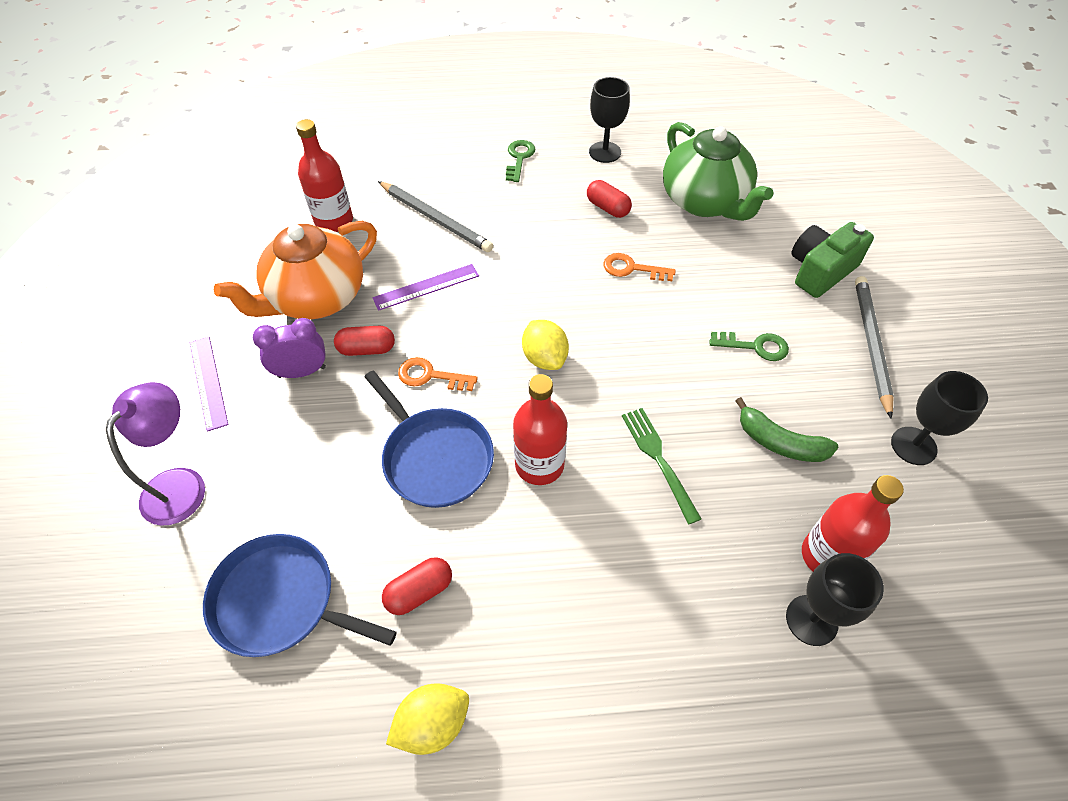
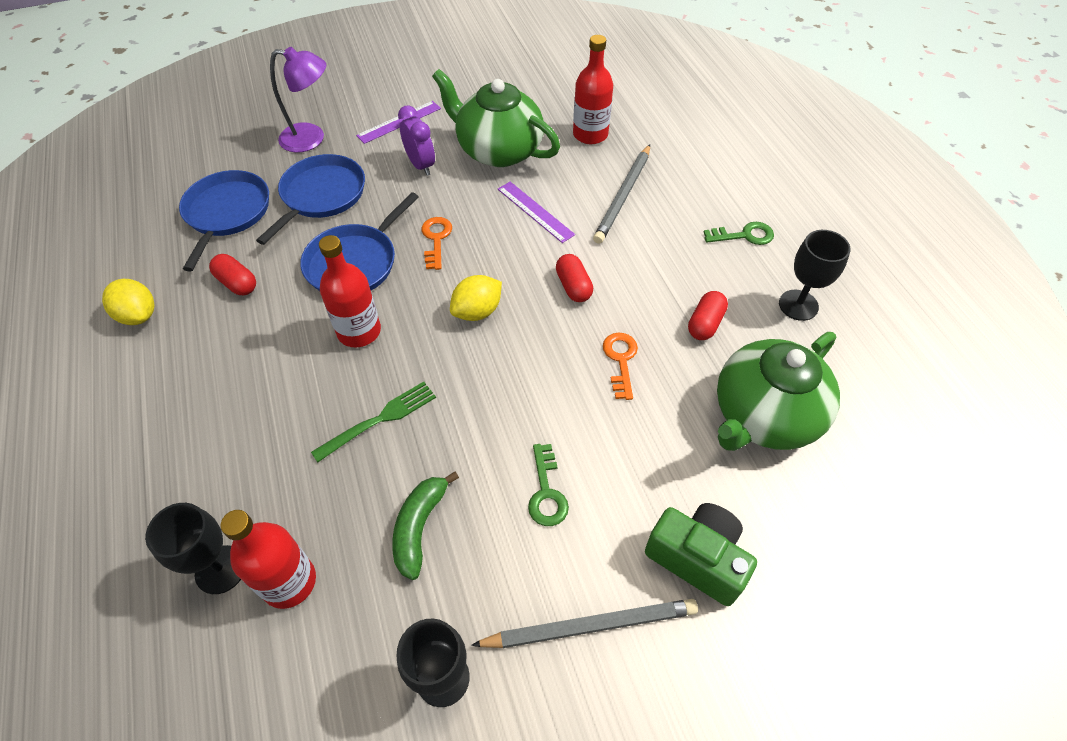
camera: 75 degrees right, 0 degrees up
(302, 482) = (321, 195): none -> blue pan
(316, 298) = (498, 150): orange teapot -> green teapot
(367, 349) = (453, 194): red capsule -> red capsule (573, 286)

